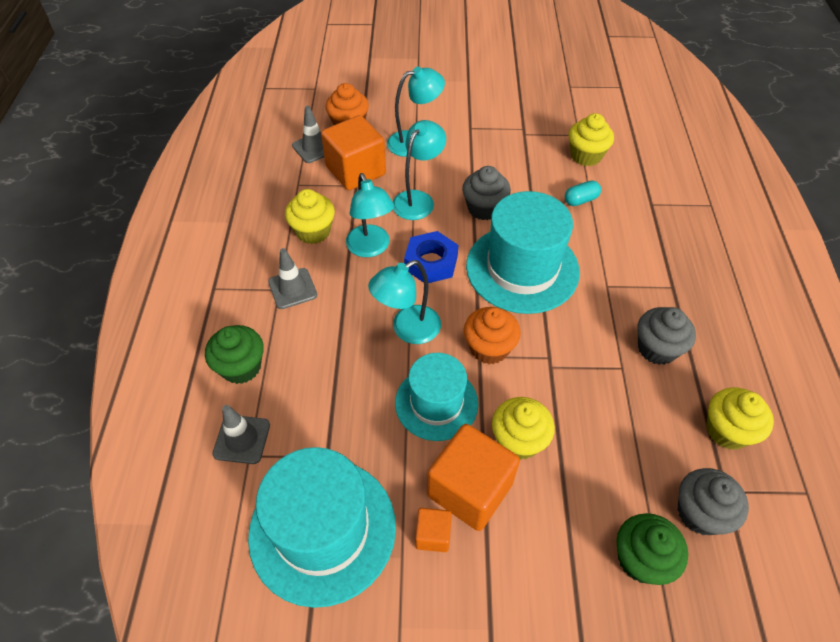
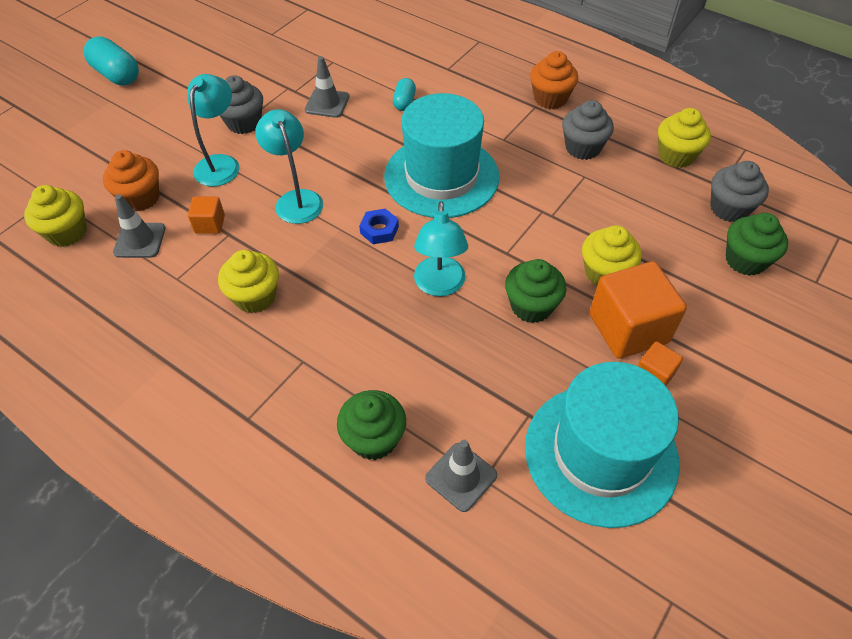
camera: 55 degrees left, 0 degrees up
(292, 288) = (313, 349): grey traffic cone -> grey traffic cone (327, 103)
(356, 171) = (210, 224): orange cube -> orange cube, size x0.48
(371, 248) = (321, 263): turquoise lamp -> none
(431, 262) = (379, 230): blue nut -> blue nut, size x0.64
(436, 403) = (531, 306): turquoise hat -> green cupcake
(444, 45) = (117, 75): none -> turquoise capsule
(484, 208) = (353, 162): grey cupcake -> grey cupcake (244, 123)
(489, 348) = (504, 242): orange cupcake -> orange cupcake (550, 98)
(586, 156) = (360, 71): yellow cupcake -> yellow cupcake (67, 232)

